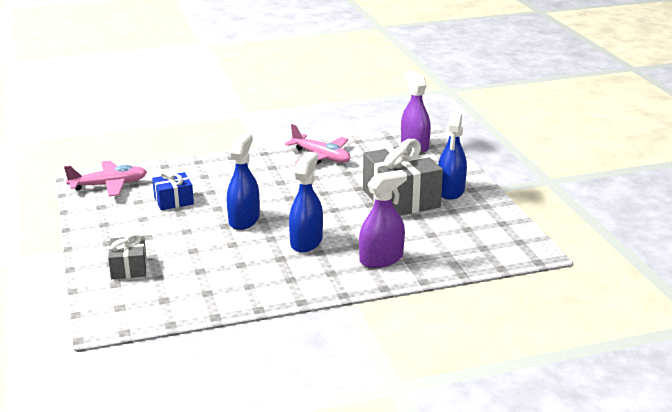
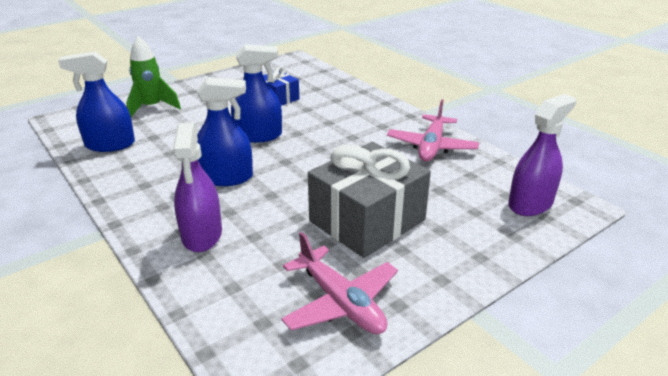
camera: 70 degrees right, 5 degrees up
(109, 185) = (290, 70): pink plane -> pink plane (341, 302)
(129, 268) = (152, 108): grey gift -> green rocket
(381, 259) = (202, 234): purple spray bottle -> purple spray bottle turned 45 degrees clockwise
(450, 190) = (421, 259): blue spray bottle -> blue spray bottle (110, 145)

